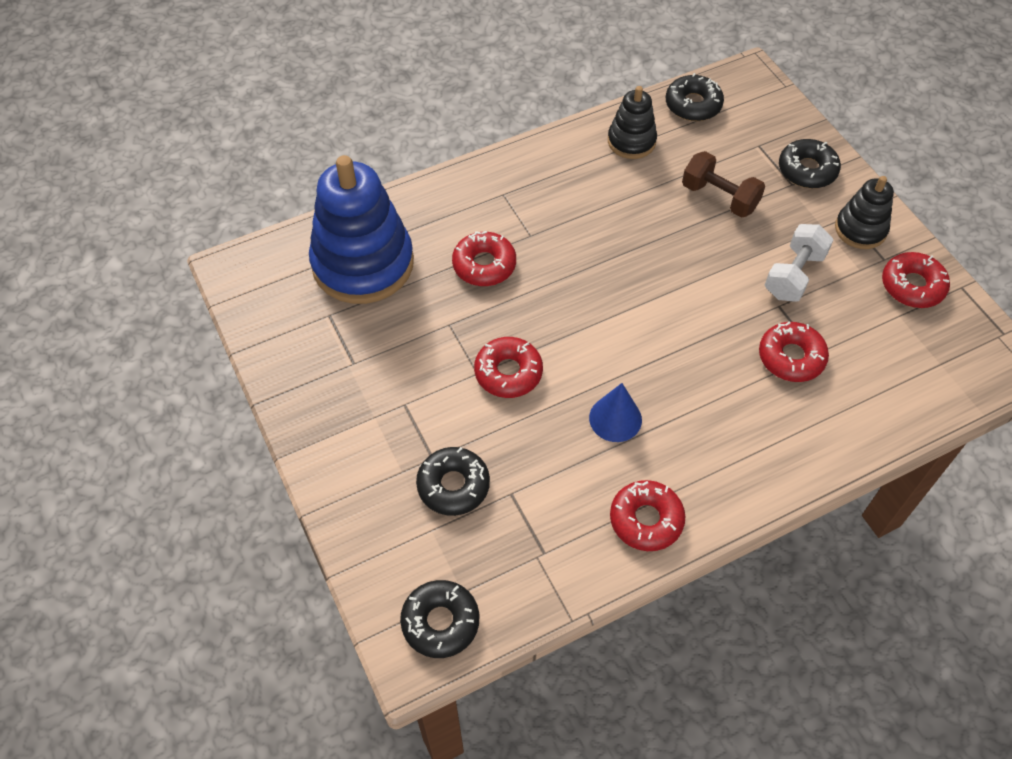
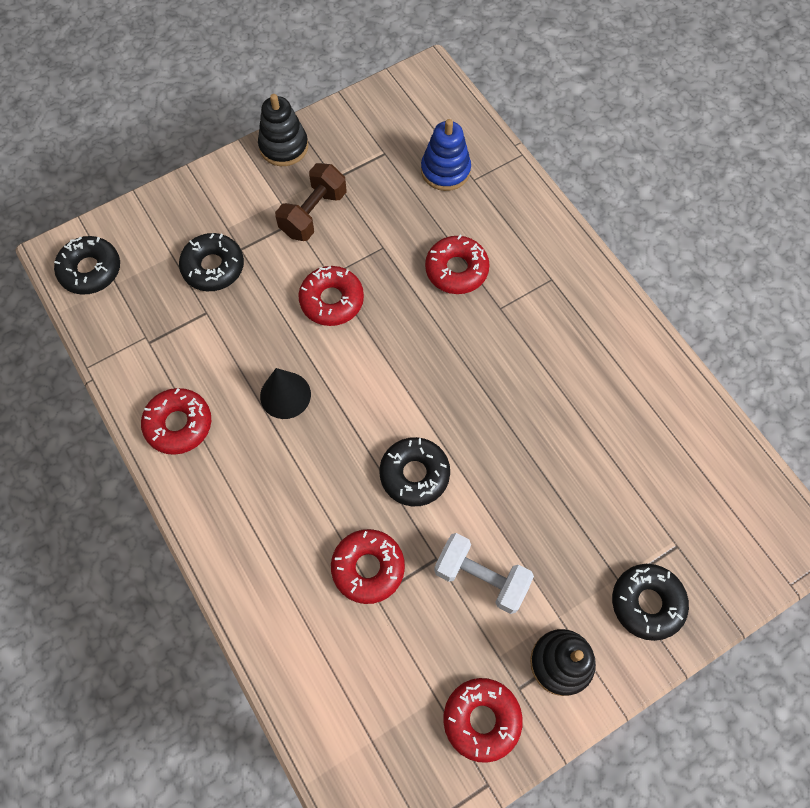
camera: 85 degrees right, 10 degrees up
(363, 263) = (445, 170): blue stacking toy -> blue stacking toy, size x0.52
(615, 418) = (285, 395): blue cone -> black cone
(631, 141) = (653, 401): black stacking toy -> black stacking toy (284, 146)
(693, 105) = (728, 469): black donut -> black donut (414, 474)
(719, 197) = (584, 497): brown dumbbell -> brown dumbbell (313, 213)

